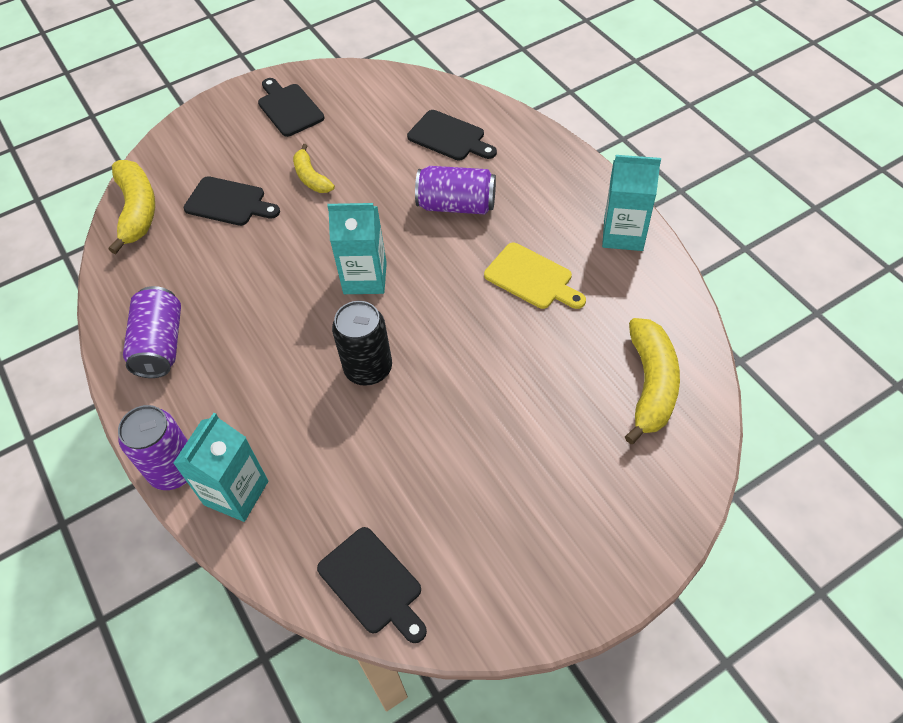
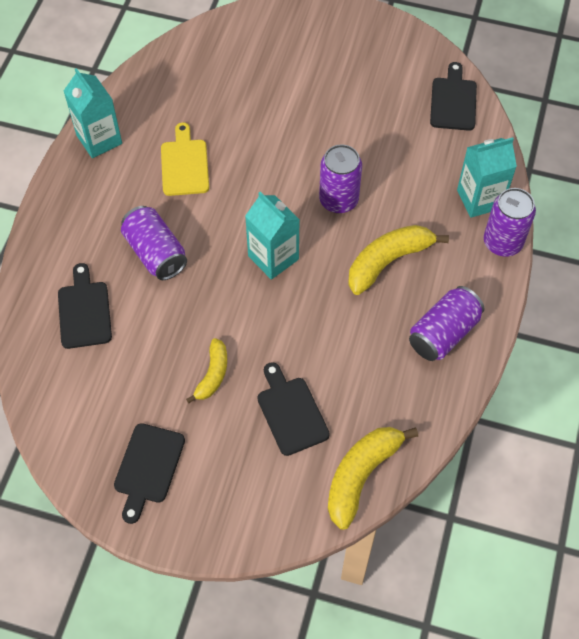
camera: 135 degrees left, 5 degrees up
(368, 368) = (338, 200): black can -> purple can
(650, 385) = (213, 61): yellow banana -> yellow banana (388, 262)

